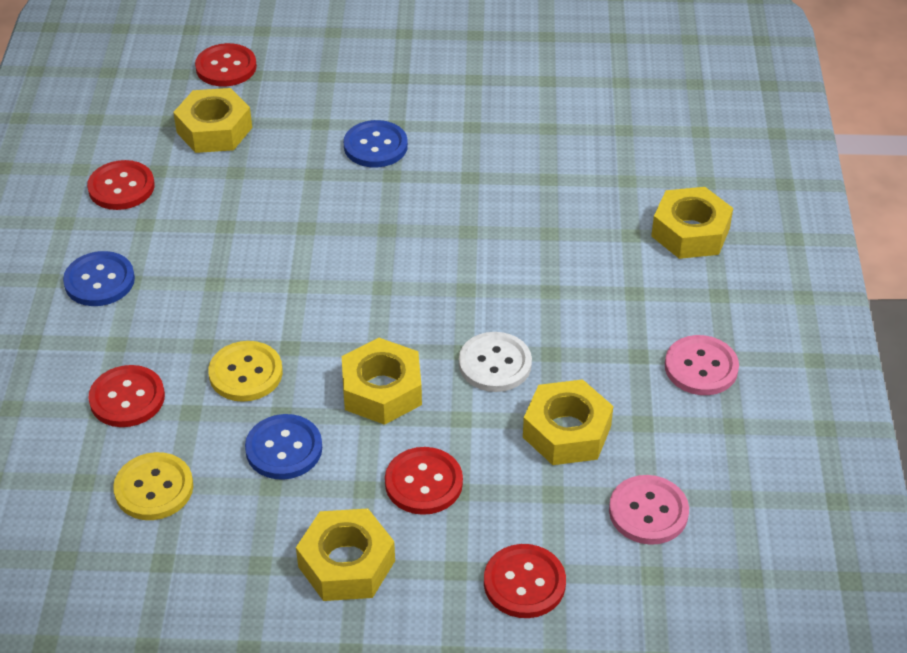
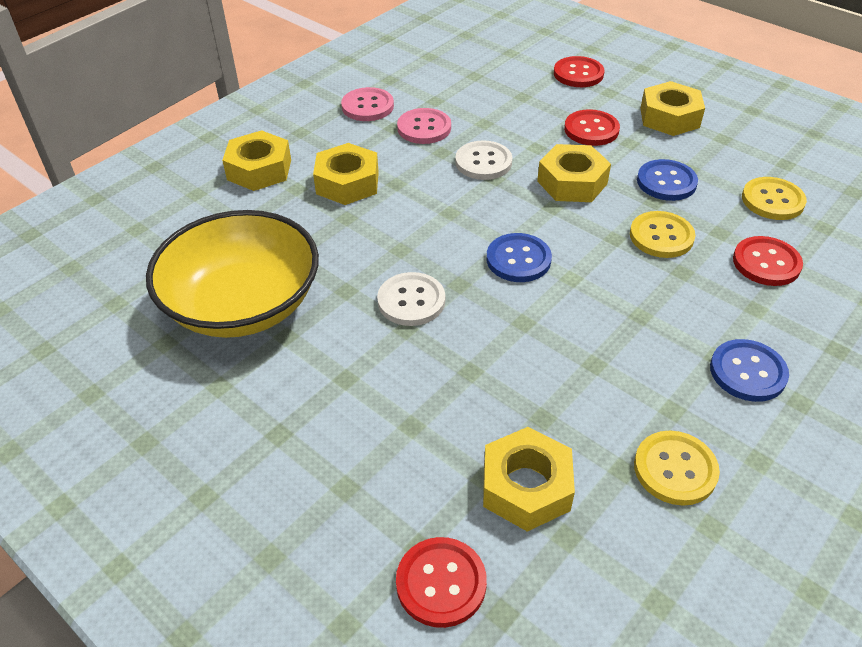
camera: 140 degrees left, 0 degrees up
(121, 187) = (675, 469): red button -> yellow button
(375, 146) = (388, 366): blue button -> blue button (518, 259)
(410, 196) = (411, 301): none -> white button
(531, 127) = (243, 304): none -> yellow bowl
(567, 431) = (482, 114): yellow nut -> yellow nut (347, 183)
(648, 512) = (482, 70): pink button -> pink button (424, 128)

